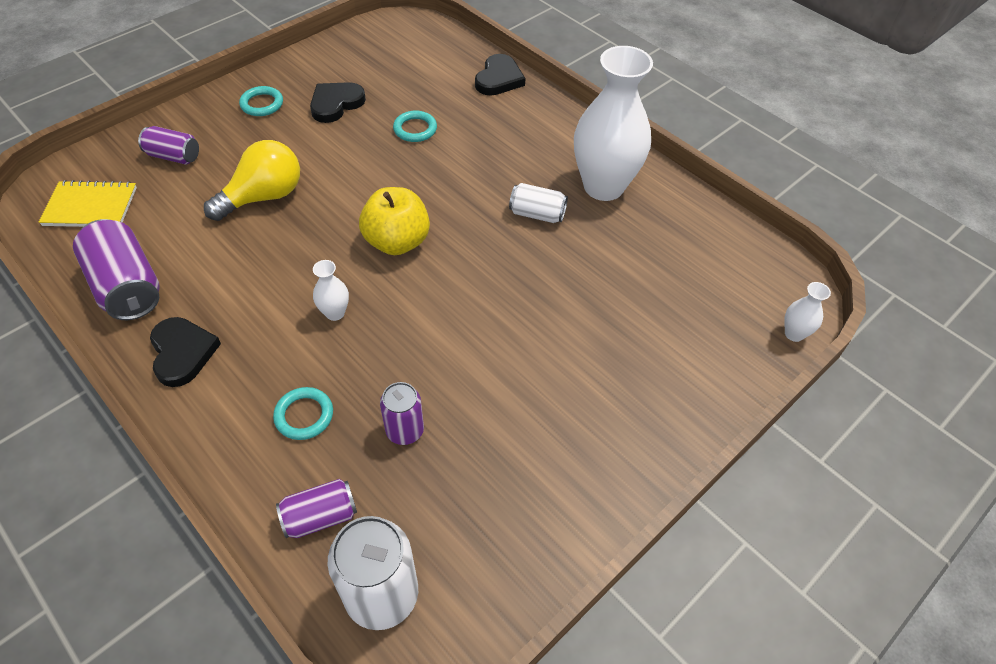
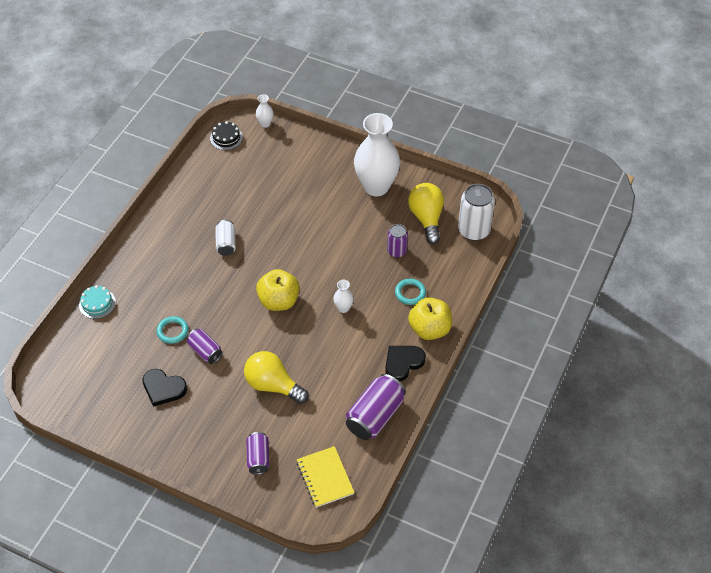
camera: 110 degrees left, 0 degrees up
(214, 415) = (429, 329): none -> yellow apple
(262, 104) = (181, 434): turquoise ring -> none
(320, 516) = (454, 264): purple can -> purple can (205, 351)
(456, 514) = (426, 218): none -> yellow light bulb
(499, 79) = (97, 303): black heart -> turquoise cake
(603, 186) = (188, 219): white vase -> white vase (376, 186)
(769, 271) = (226, 138): none -> black cake

